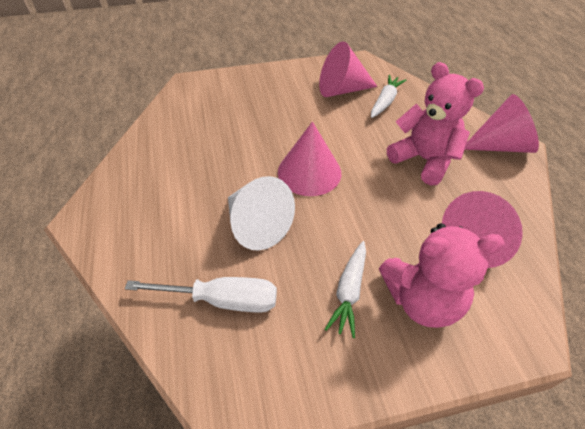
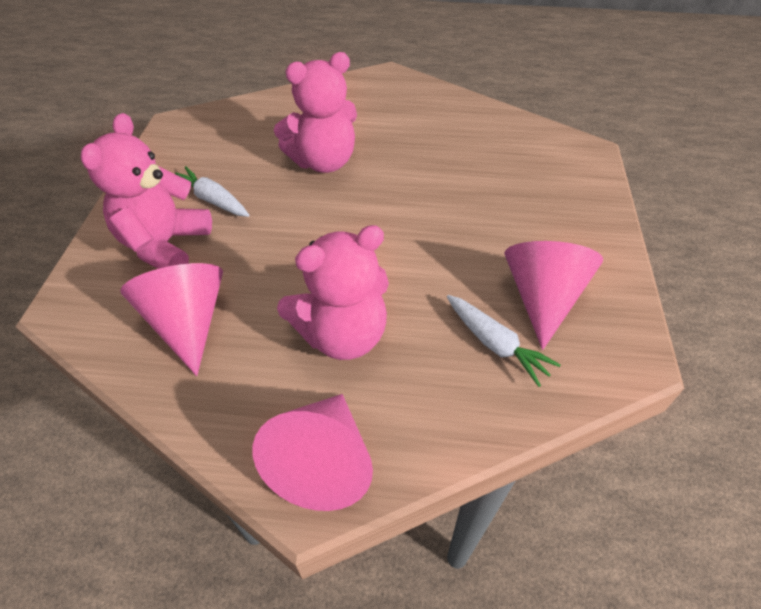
camera: 110 degrees right, 0 degrees up
(223, 300) = (260, 131): white screwdriver -> none
(257, 225) = (323, 161): white cone -> pink teddy bear
(309, 172) = (376, 214): pink cone -> none

